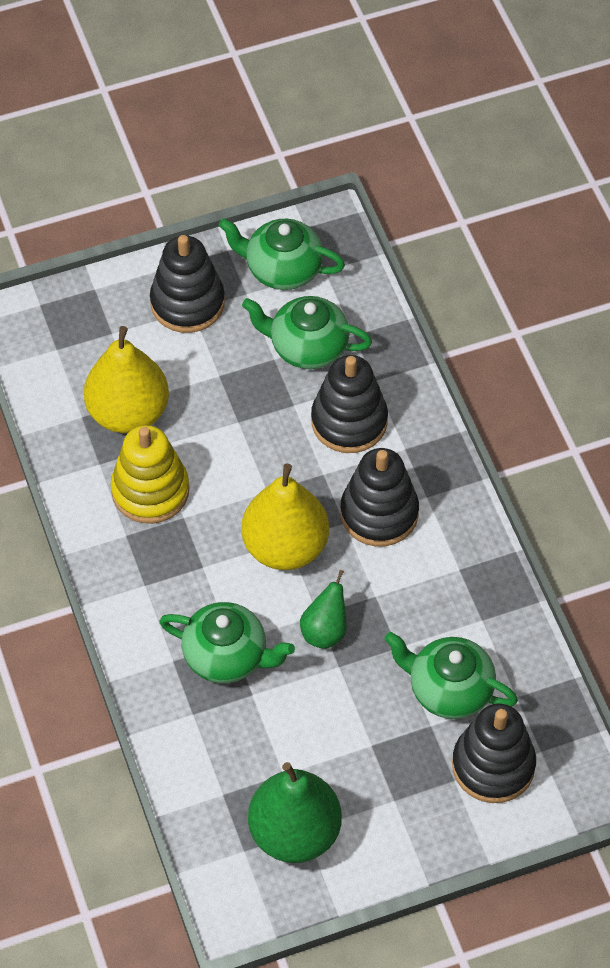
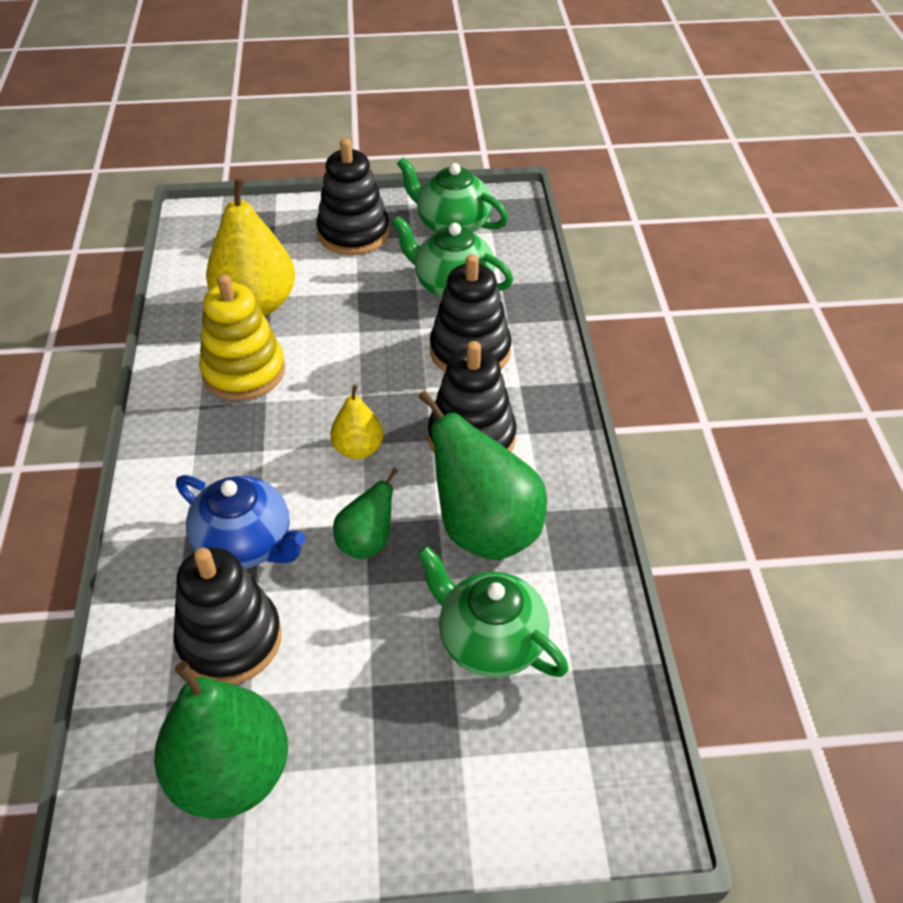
camera: 15 degrees right, 10 degrees down
(227, 656) = (246, 544): green teapot -> blue teapot
(285, 547) = (358, 449): yellow pear -> yellow pear, size x0.53
(416, 597) = (484, 529): none -> green pear
(493, 765) = (518, 750): black stacking toy -> black stacking toy (230, 639)

